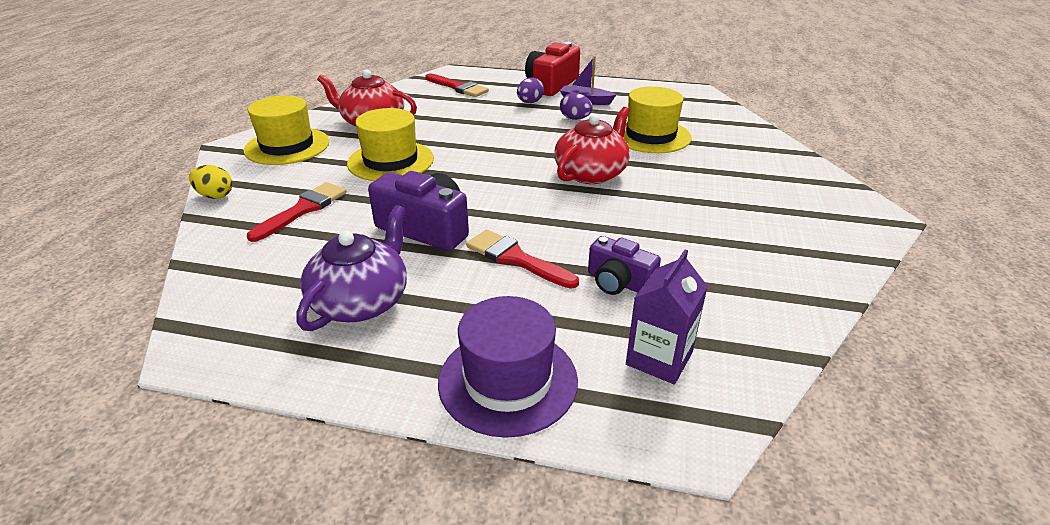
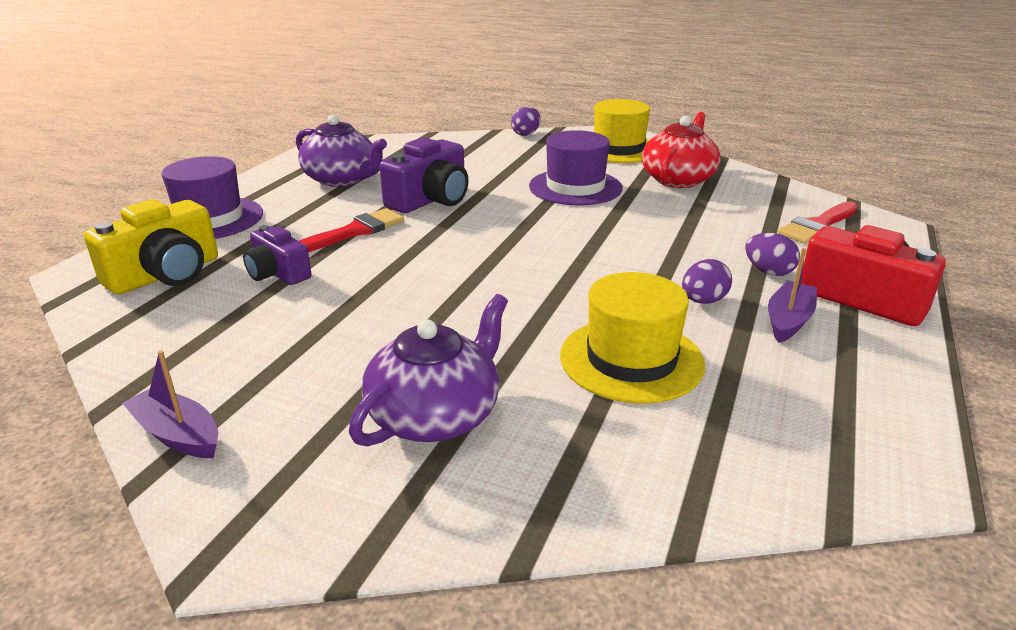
camera: 100 degrees right, 5 degrees down
(215, 196) = (526, 134): yellow egg -> purple egg
(303, 209) = (489, 159): red brush -> none
(391, 161) = (575, 187): yellow hat -> purple hat
(591, 173) = (511, 289): red teapot -> none
(619, 282) = (278, 273): purple camera -> purple camera turned 90 degrees counterclockwise
(659, 358) = (166, 274): purple carton -> yellow camera
(743, 181) = (435, 415): none -> purple teapot
(841, 261) = (178, 435): none -> purple boat

